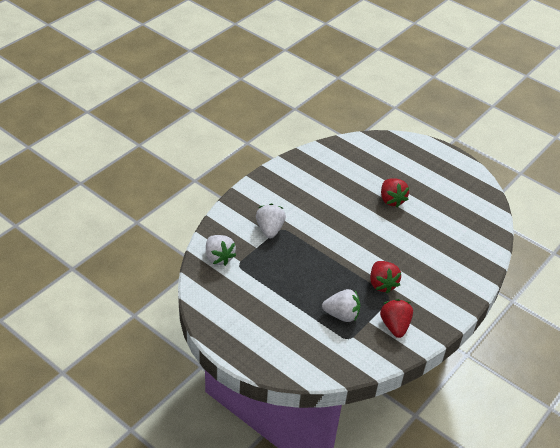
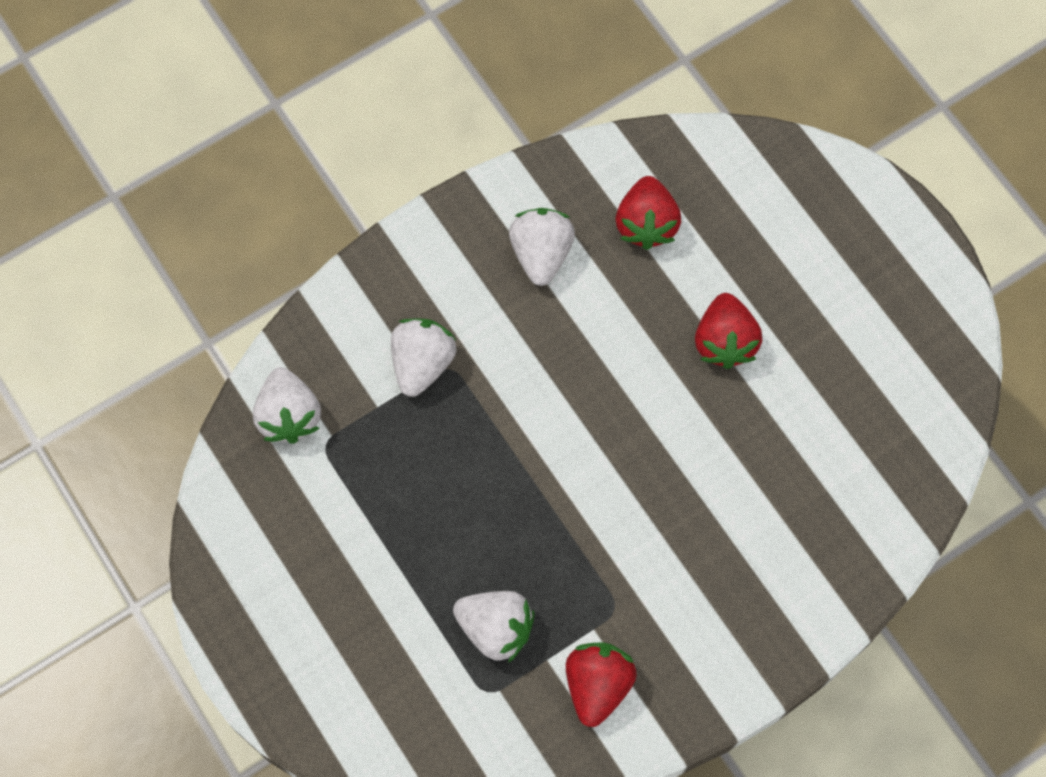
camera: 20 degrees right, 25 degrees up
(304, 185) = (541, 254): none -> white strawberry
(382, 284) = (612, 570): red strawberry -> red strawberry (646, 224)

